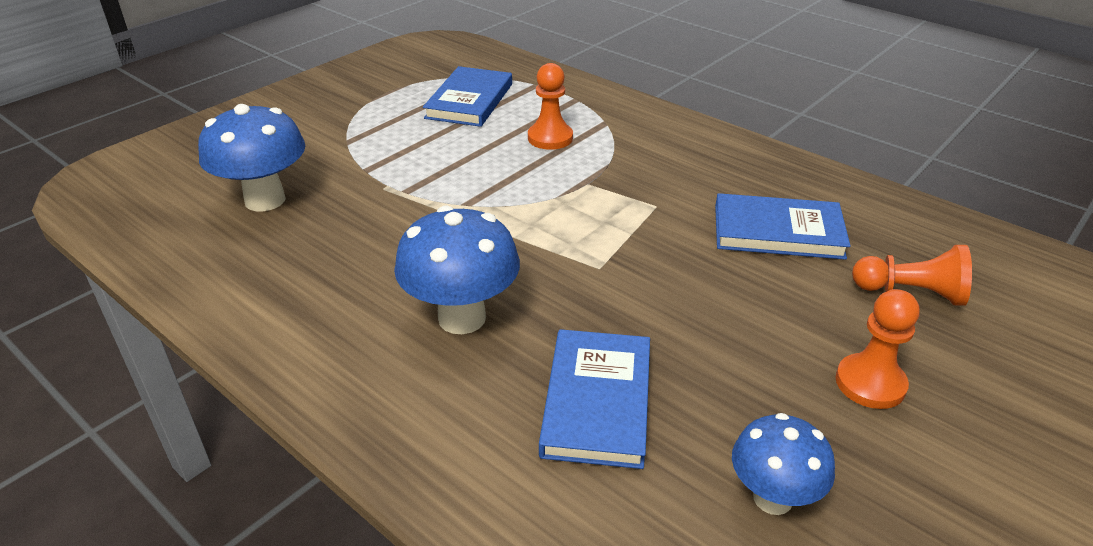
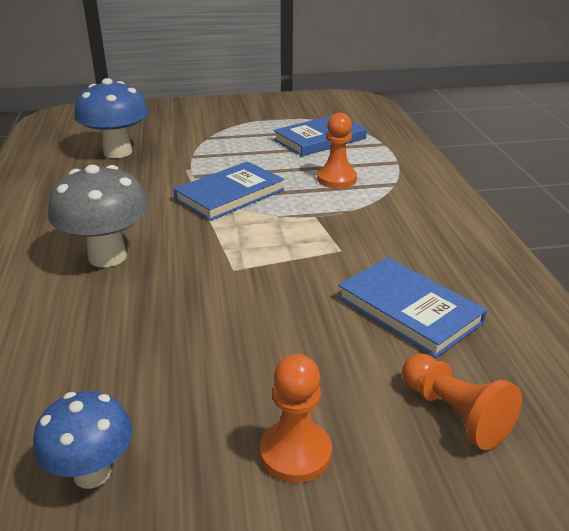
camera: 40 degrees right, 5 degrees down
(462, 318) = (107, 257): blue mushroom -> grey mushroom
(597, 401) = (96, 344): blue book -> blue book (230, 195)

